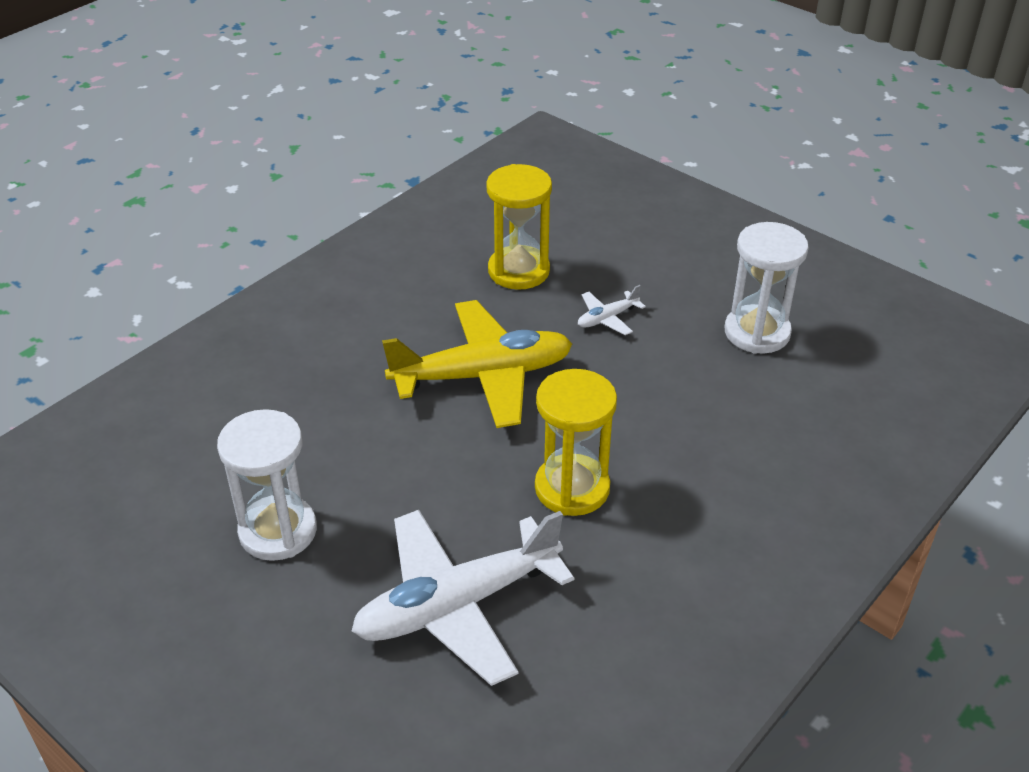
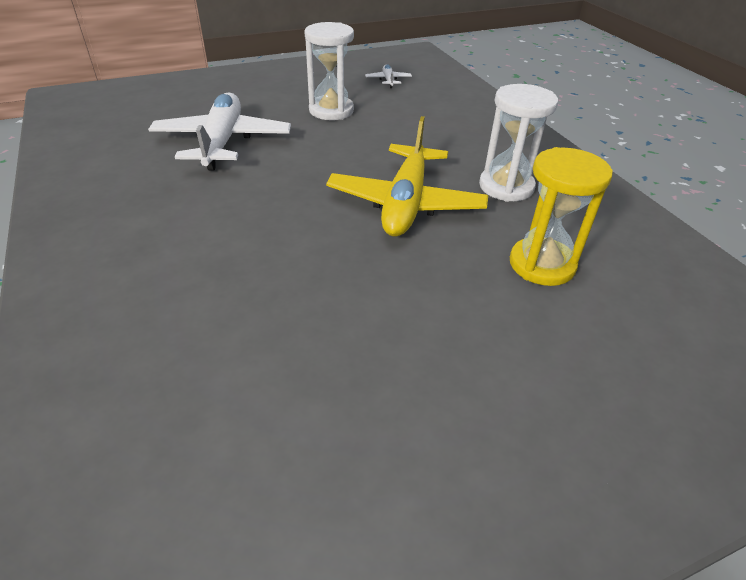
camera: 115 degrees right, 0 degrees up
(572, 488) = (259, 203): yellow hourglass -> none
(607, 318) = (436, 293): white plane -> white plane (388, 80)
(757, 332) = (339, 401): white hourglass -> white hourglass (506, 187)

